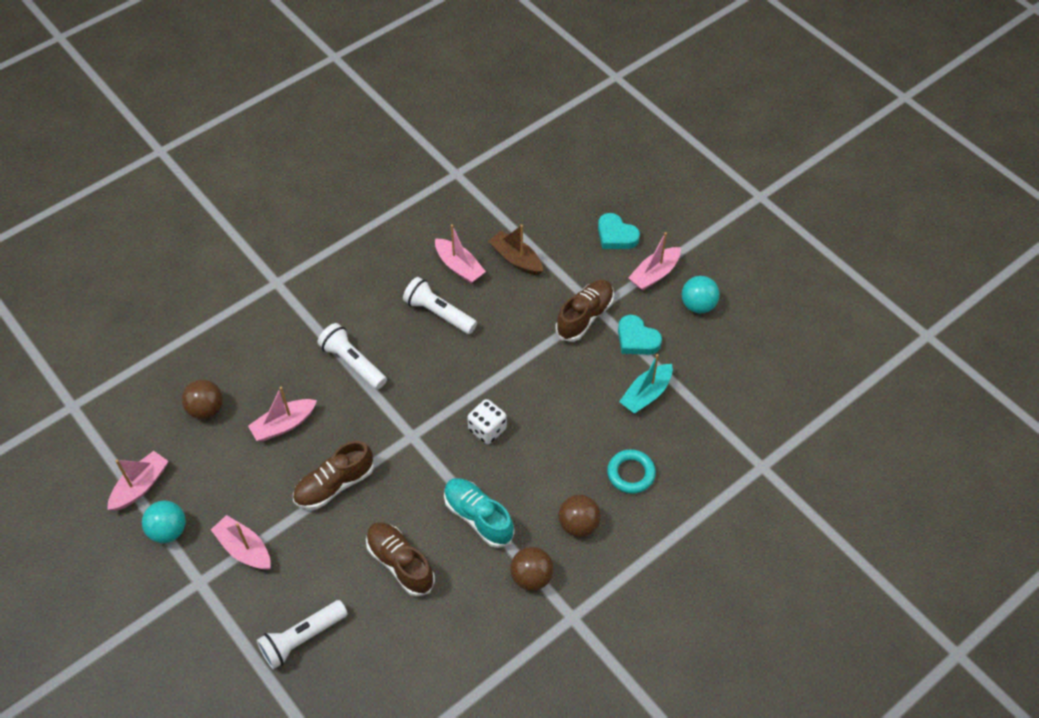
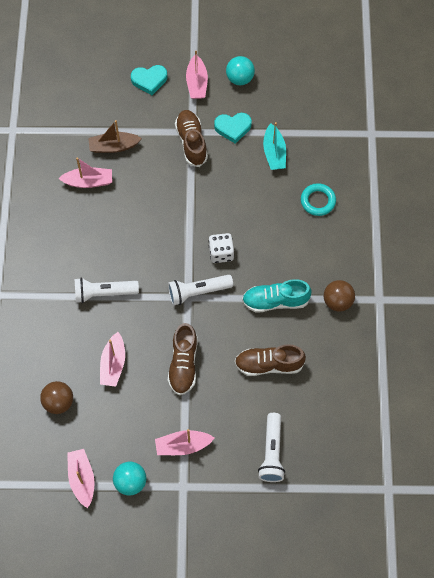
camera: 50 degrees left, 10 degrees up
(439, 313) = (113, 219): white flashlight -> white flashlight (198, 292)
(578, 524) = (326, 252): brown ball -> none

